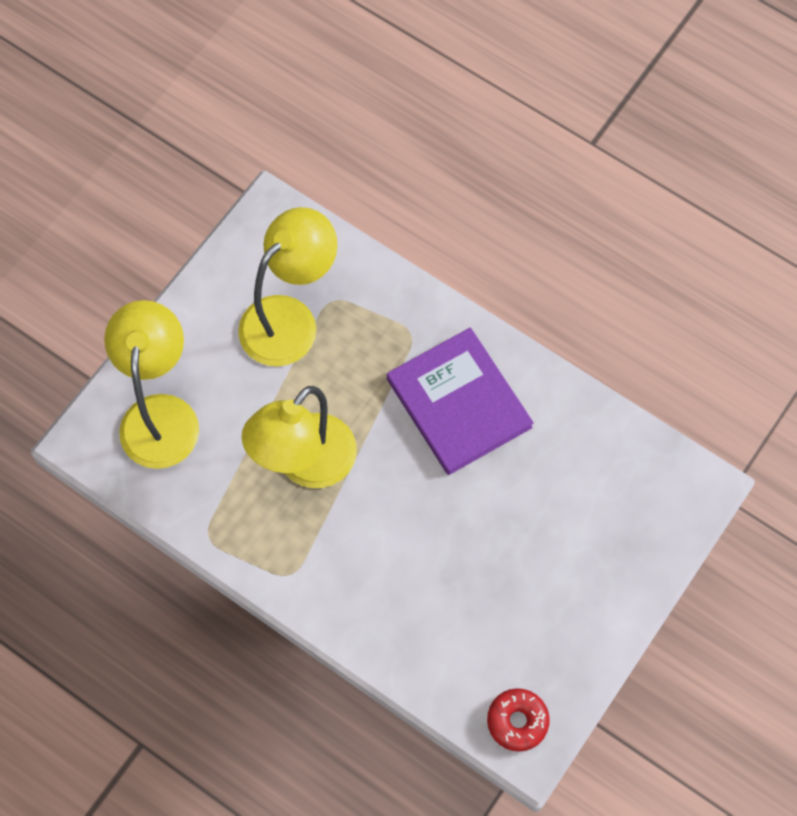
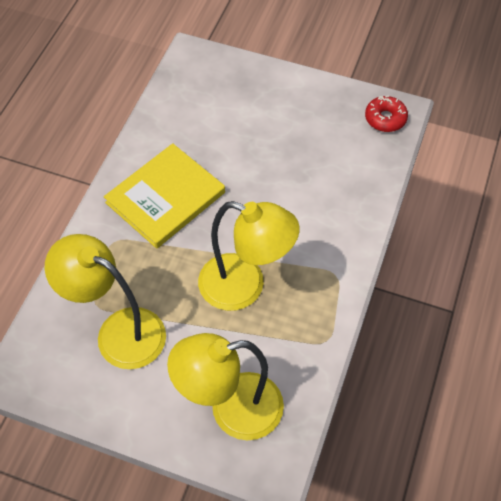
camera: 105 degrees left, 10 degrees down
(459, 403) = (165, 197): purple book -> yellow book

